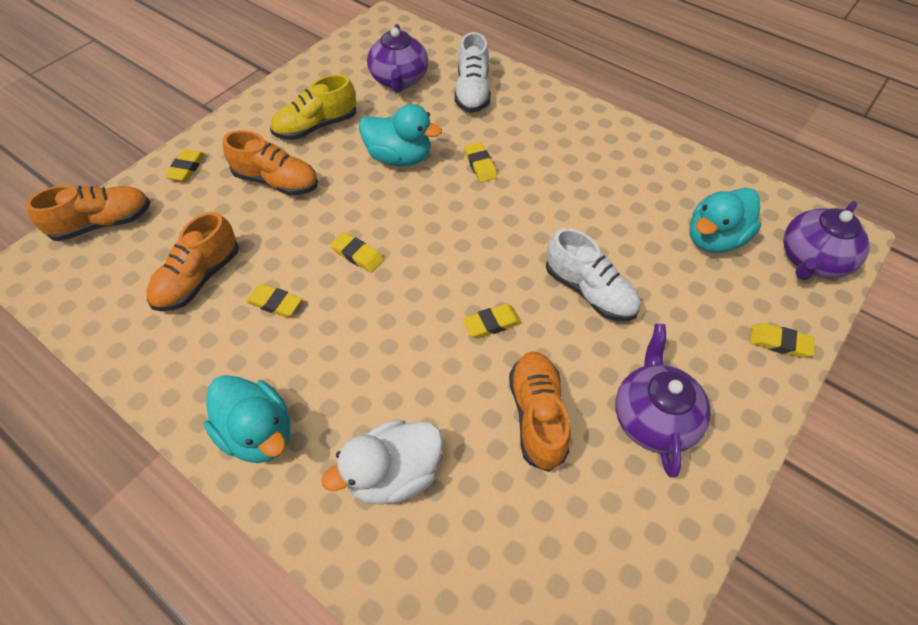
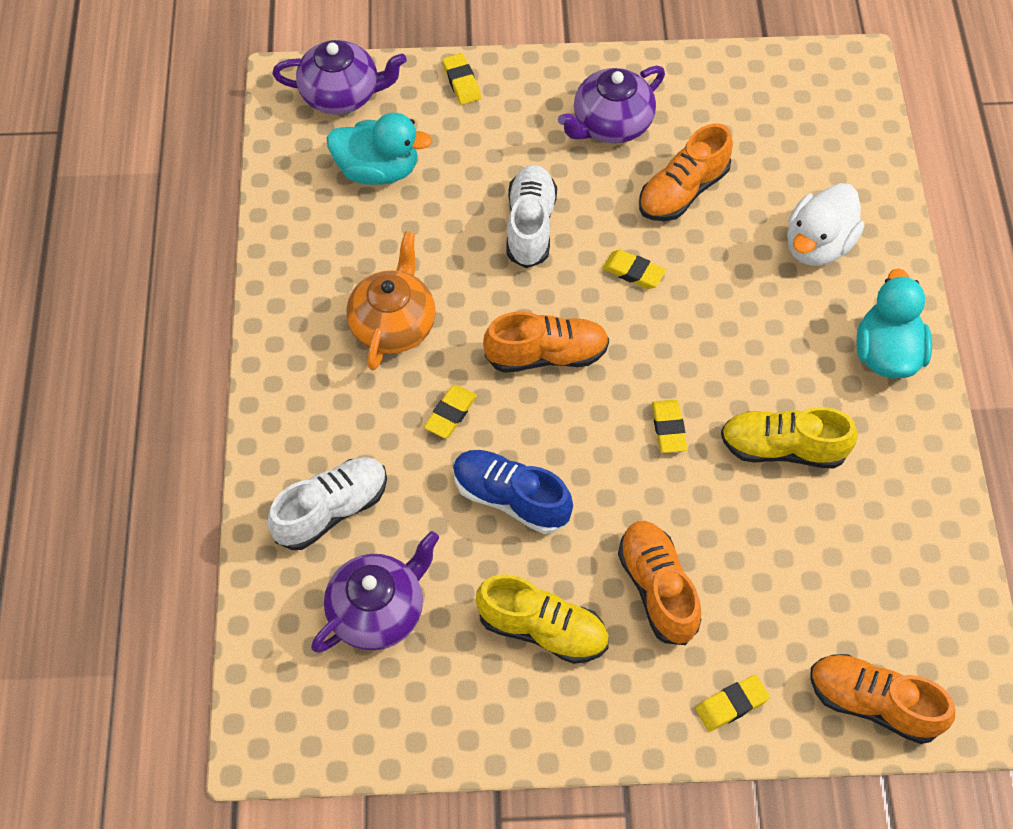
camera: 130 degrees left, 5 degrees up
(198, 279) = (828, 538): orange shoe -> orange shoe (546, 355)
(275, 303) = (782, 448): yellow eraser -> yellow shoe
(393, 474) = (817, 245): white duck -> white duck turned 105 degrees clockwise
(399, 157) = (510, 498): turquoise duck -> blue shoe
(570, 176) = (393, 324): none -> orange teapot

